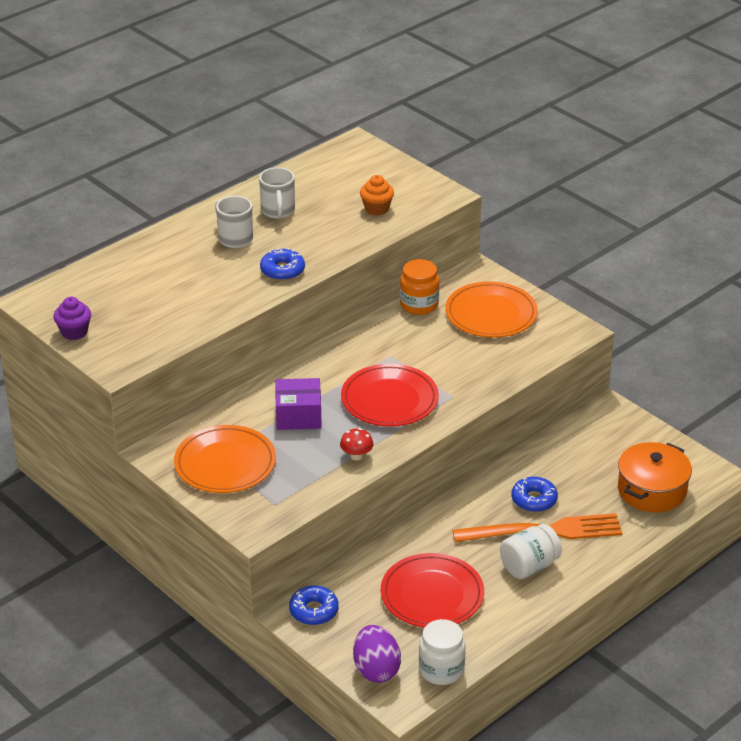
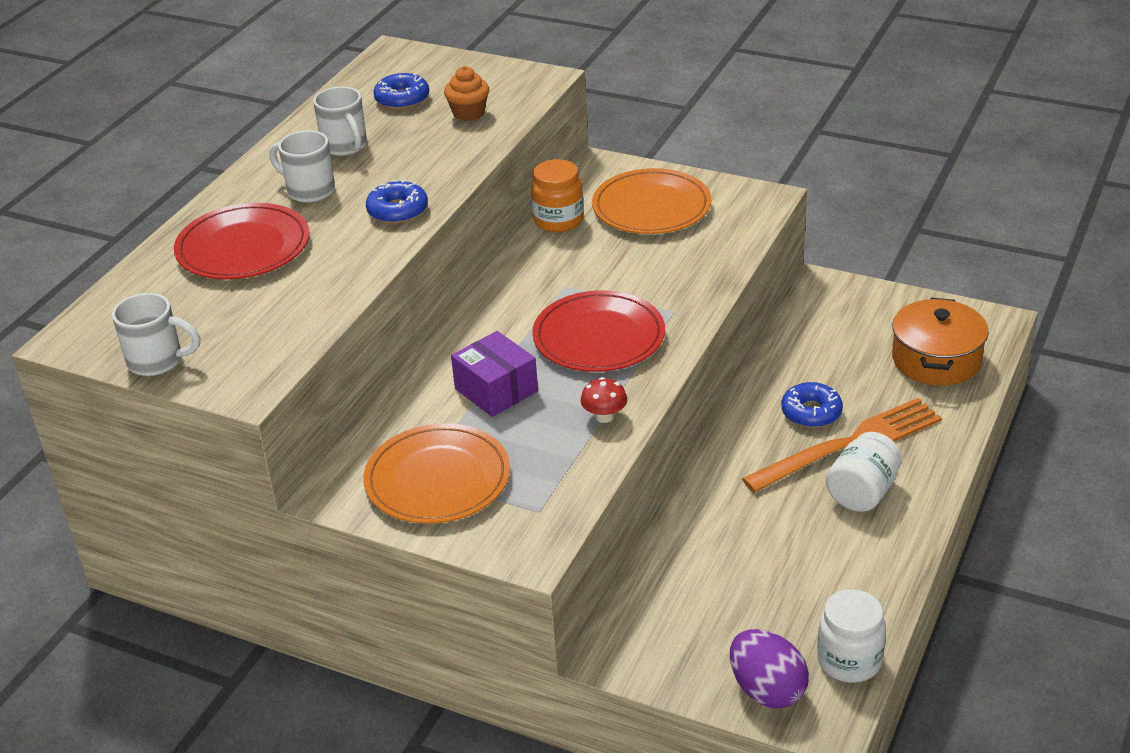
camera: 20 degrees left, 0 degrees up
(74, 332) = (157, 361): purple cupcake -> white mug
(298, 415) = (496, 390): purple box -> purple box turned 75 degrees clockwise
(314, 611) = (635, 640): blue donut -> blue donut (402, 99)
(432, 595) = (770, 567): red plate -> red plate (243, 247)

